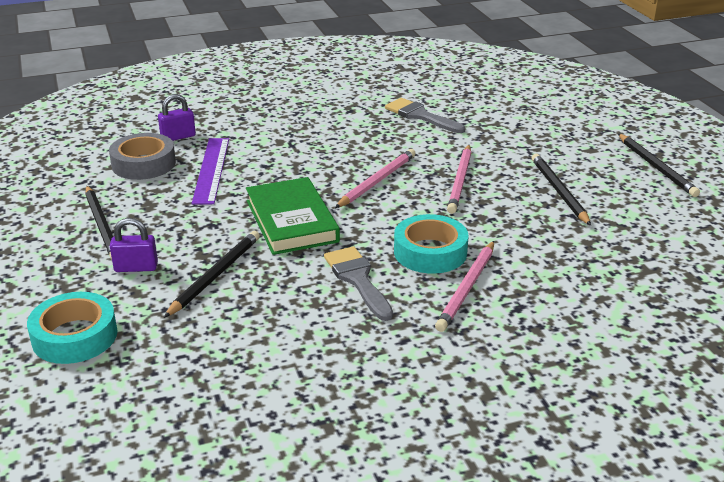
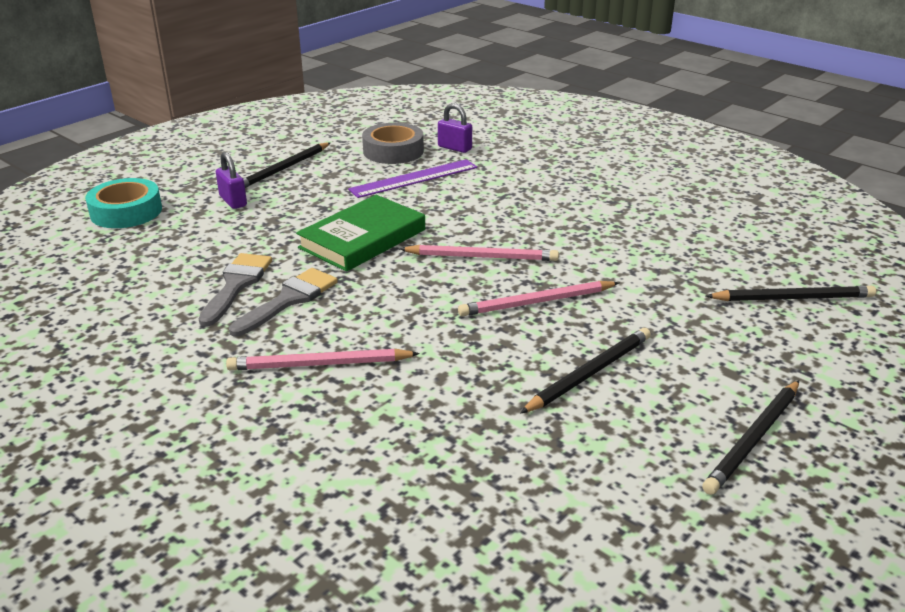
camera: 60 degrees right, 0 degrees up
(215, 275) = (245, 234): black pencil -> black pencil (793, 298)
(420, 116) = (655, 239): grey brush -> grey brush (236, 285)
(430, 252) = (371, 324): turquoise tape -> none

